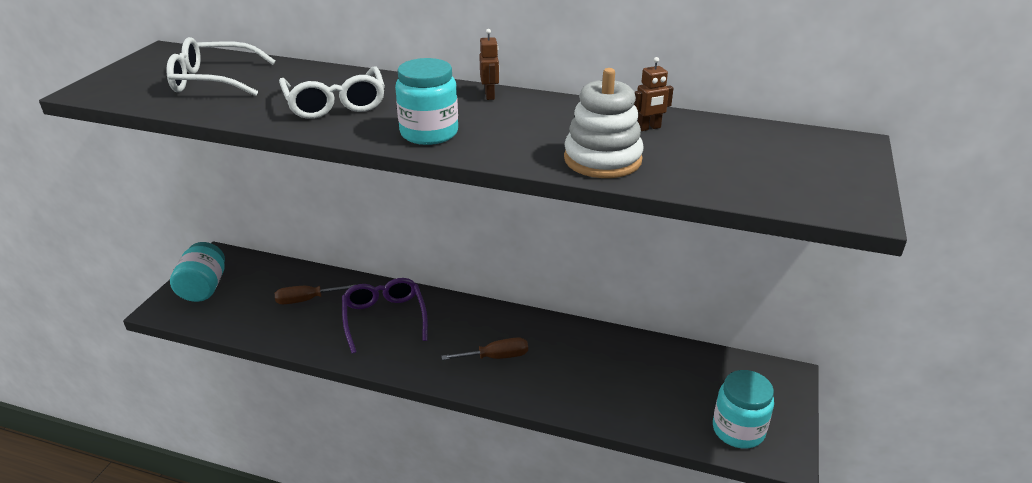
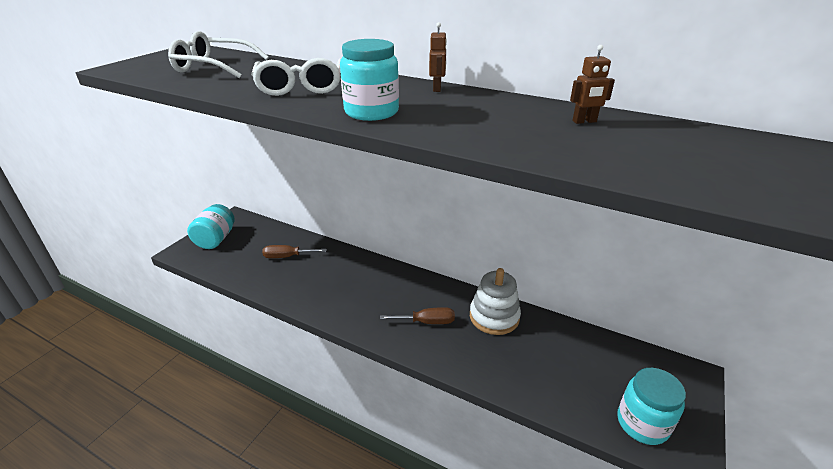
camera: 10 degrees right, 0 degrees up
(384, 318) = (343, 278): purple glasses -> none
(602, 159) = (533, 144): white stacking toy -> white stacking toy (494, 317)

